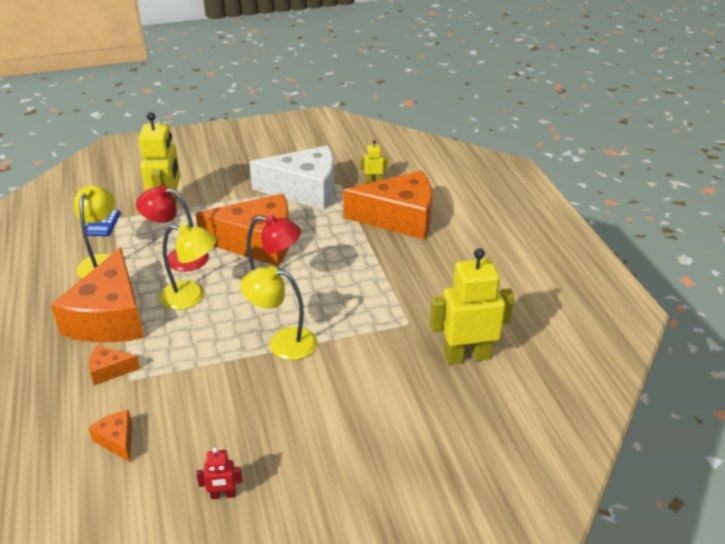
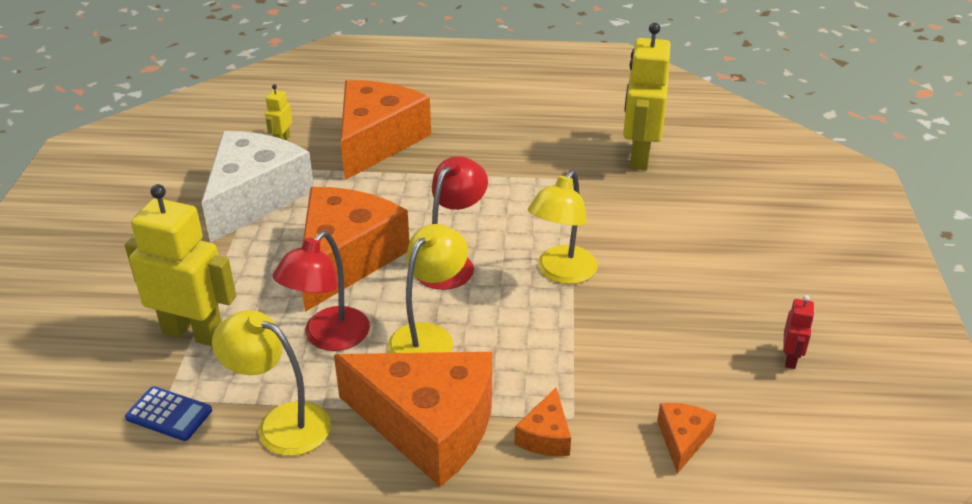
camera: 70 degrees left, 0 degrees up
(117, 440) = (682, 440): orange cheese -> orange cheese turned 120 degrees clockwise

